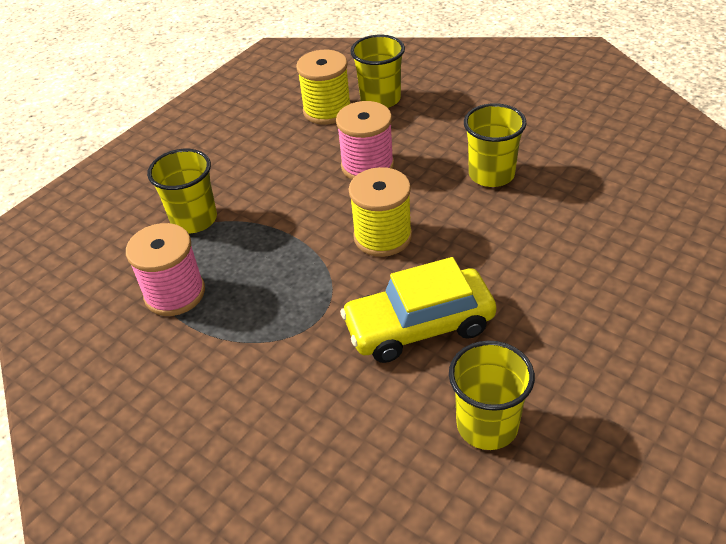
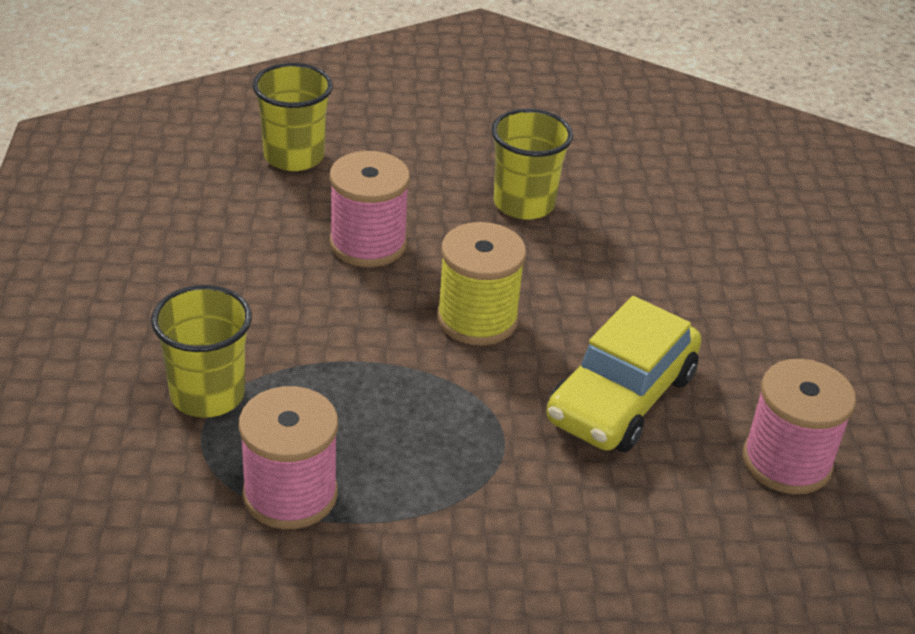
camera: 45 degrees left, 5 degrees down
(327, 110) = (236, 192): yellow spool -> none
(487, 425) = (786, 462): yellow cup -> pink spool

